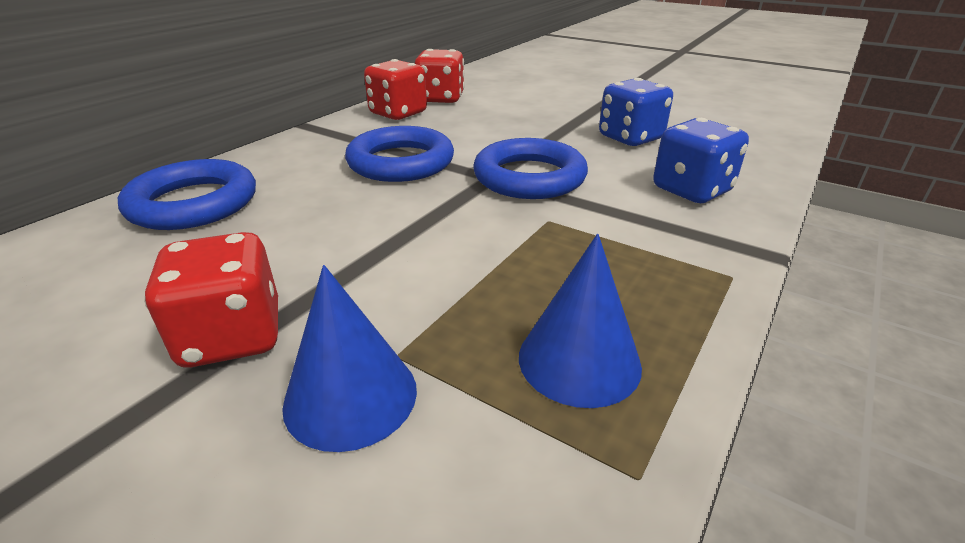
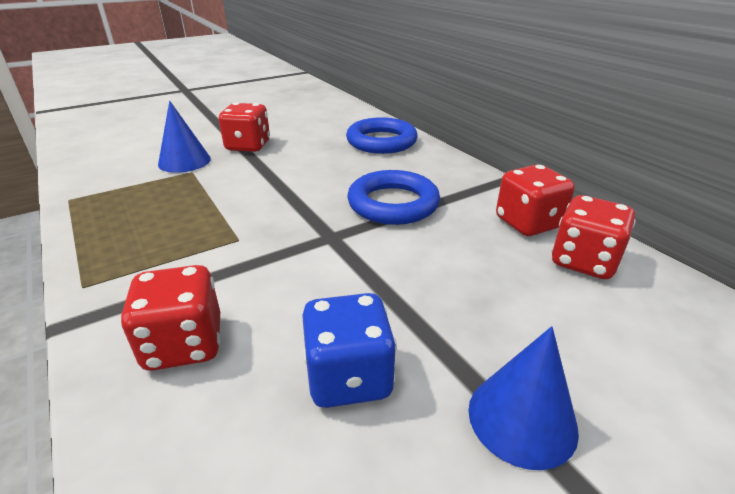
camera: 115 degrees right, 0 degrees up
(529, 177) = (311, 253): blue ring -> none
(579, 360) = (124, 206): blue cone -> blue cone (522, 418)
(691, 190) = (184, 344): blue dice -> red dice

